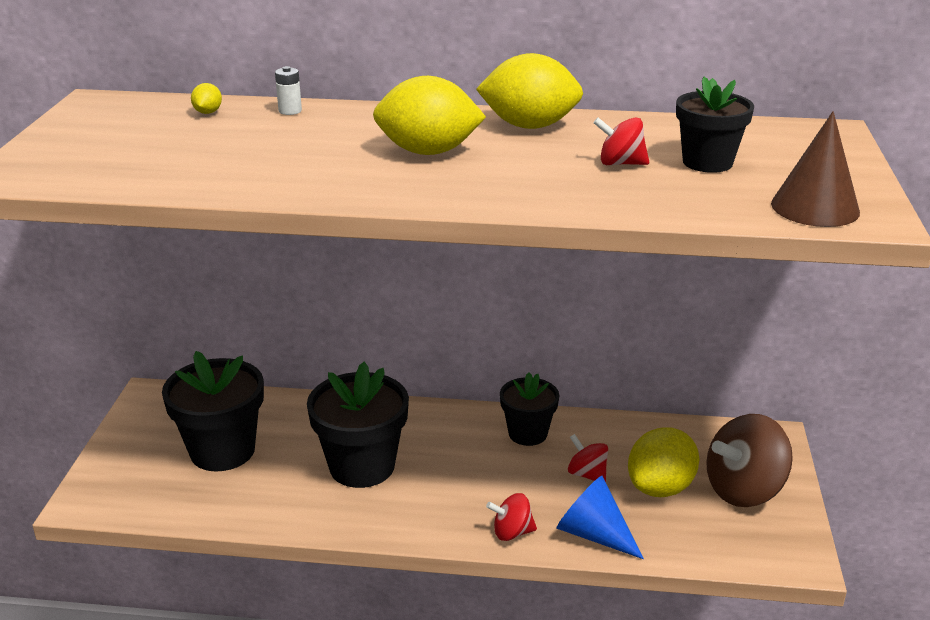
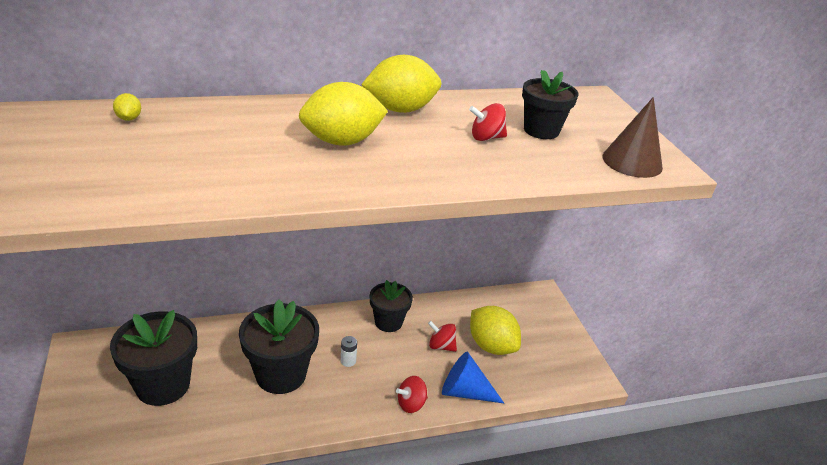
camera: 25 degrees left, 5 degrees up
(290, 111) = (202, 111): white battery -> white battery (348, 361)
(660, 487) = (491, 346): yellow lemon -> yellow lemon turned 60 degrees counterclockwise
(743, 490) = (541, 336): brown spinning top -> none

